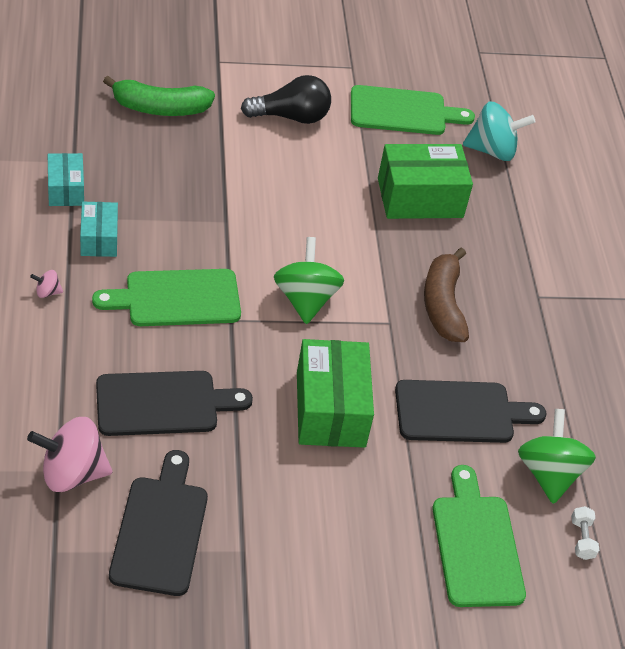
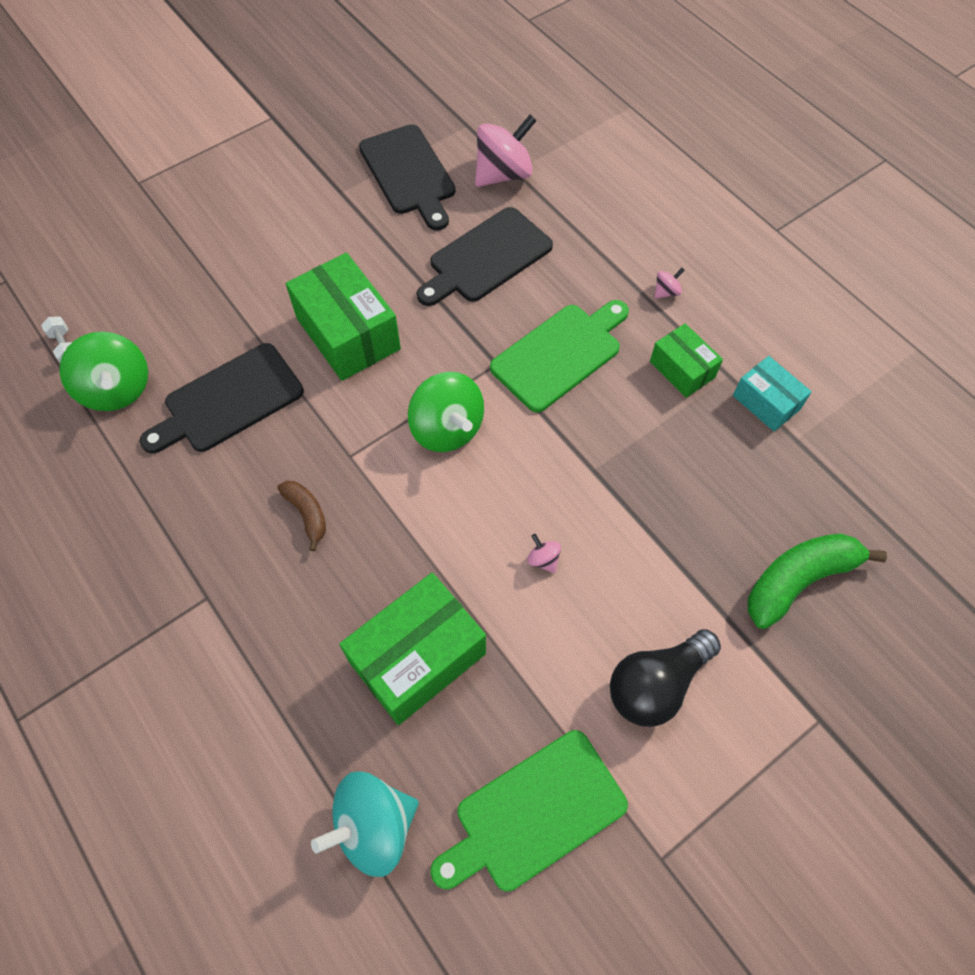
camera: 155 degrees right, 15 degrees up
(99, 239) = (682, 369): turquoise box -> green box
(304, 198) = (543, 559): none -> pink spinning top
(443, 305) = (307, 514): brown banana -> brown banana, size x0.55
(476, 545) = (159, 292): green cutting board -> none

